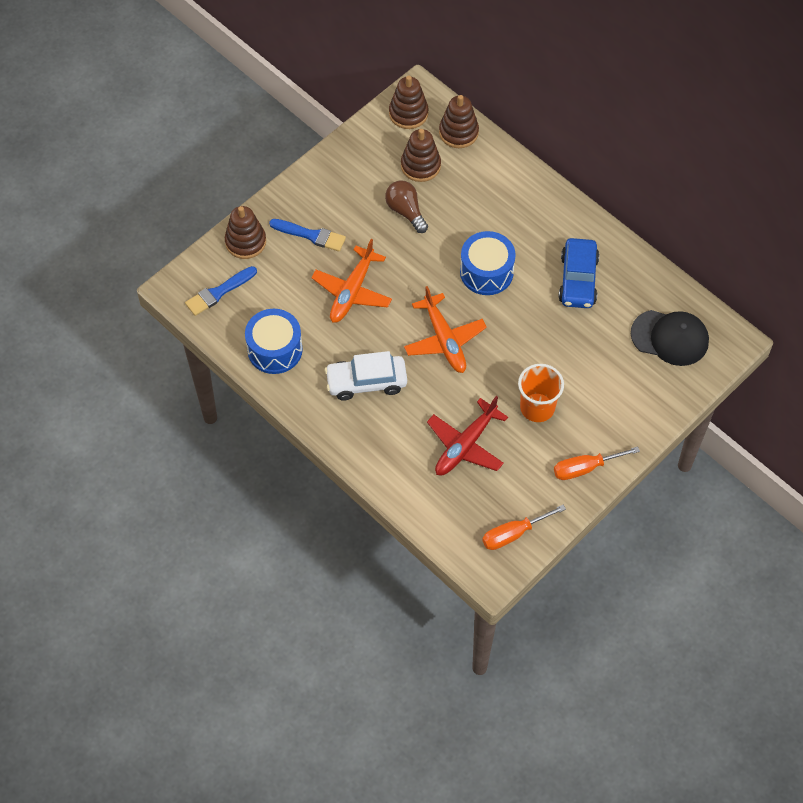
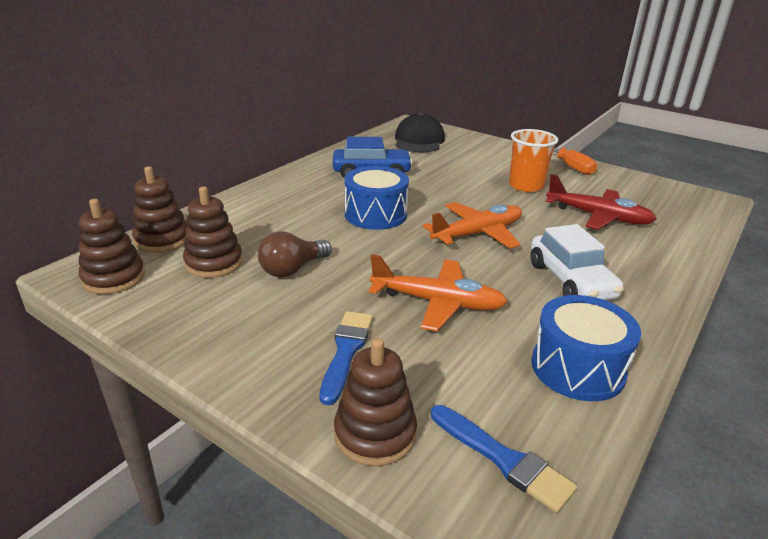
camera: 100 degrees left, 30 degrees down
(513, 534) = (666, 192): orange screwdriver -> none

